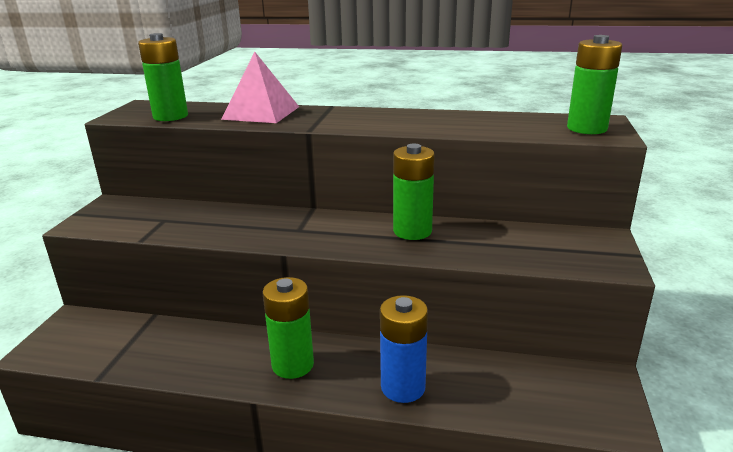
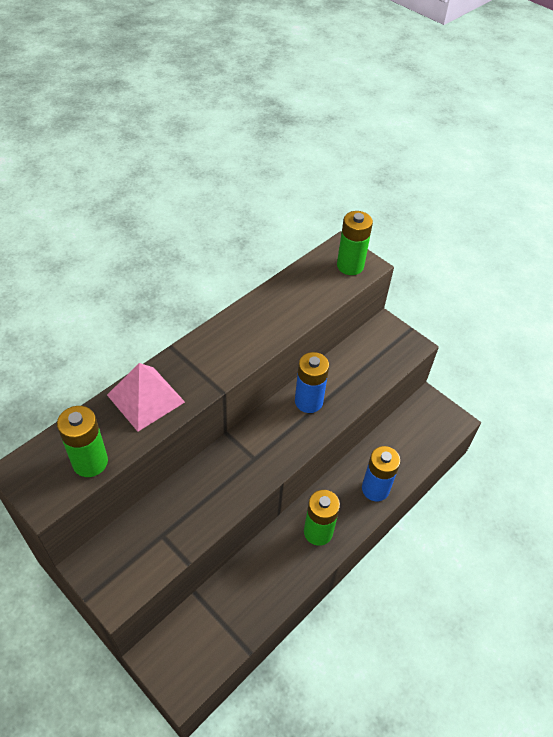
camera: 60 degrees left, 25 degrees up
(412, 231) = (308, 401): green battery -> blue battery

